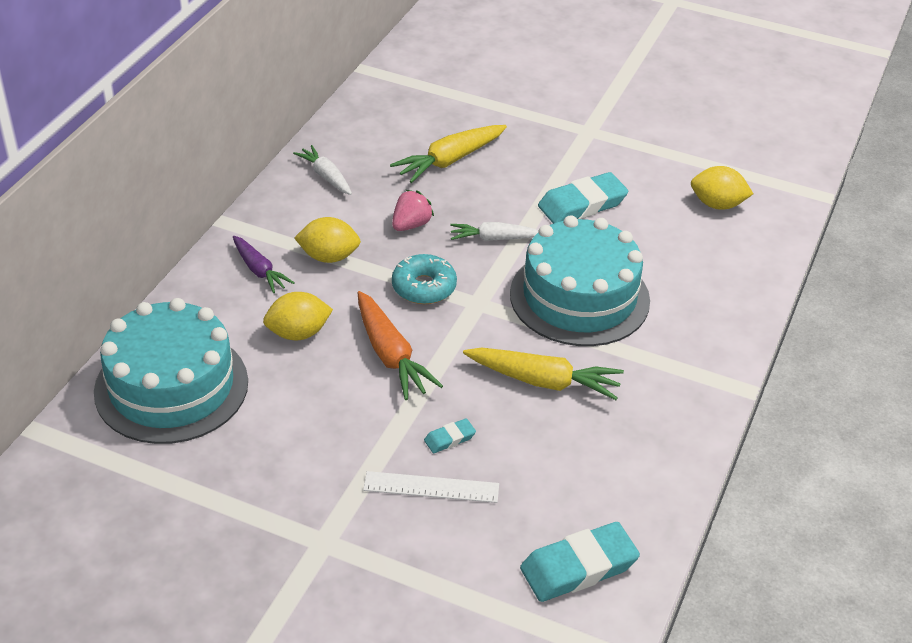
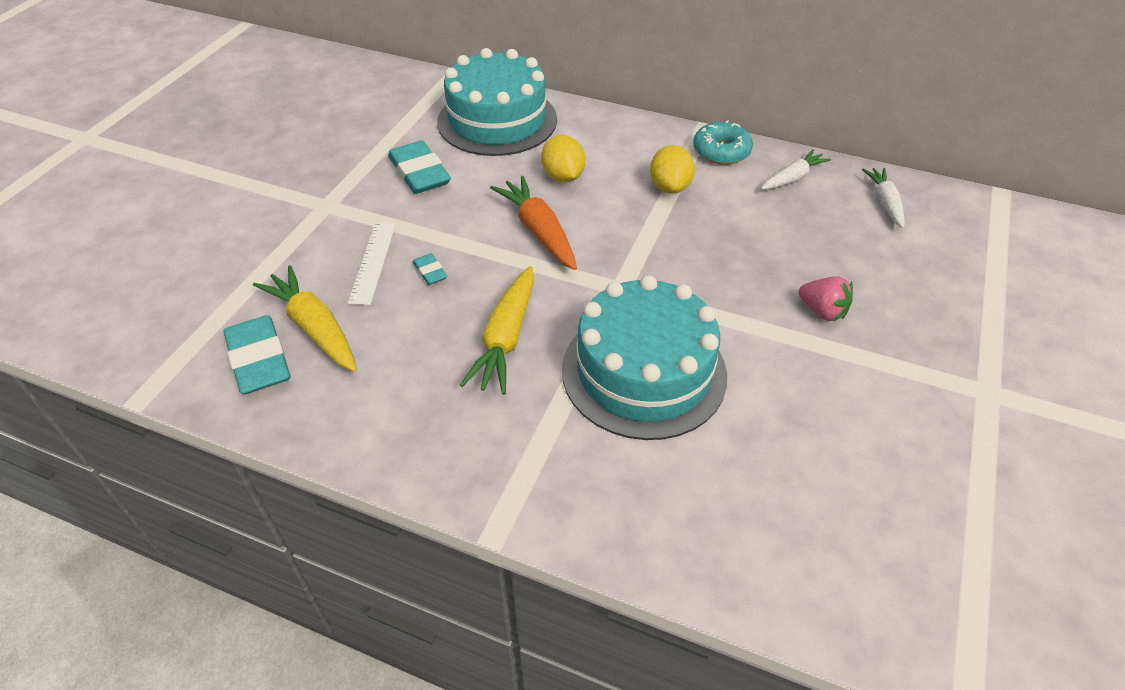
camera: 90 degrees right, 5 degrees up
(259, 270) = (642, 150): purple carrot -> none
(390, 355) = (539, 231): orange carrot -> orange carrot turned 90 degrees clockwise
(411, 225) = (734, 237): pink strawberry -> pink strawberry (822, 311)
(424, 287) = (638, 249): turquoise donut -> turquoise donut (721, 151)
(450, 160) = (859, 263): yellow carrot -> yellow carrot (314, 328)
(494, 238) = (730, 300): white carrot -> white carrot (885, 202)
(582, 204) = (820, 380): turquoise eraser -> turquoise eraser (419, 173)
(717, 204) = (878, 538): yellow lemon -> none

